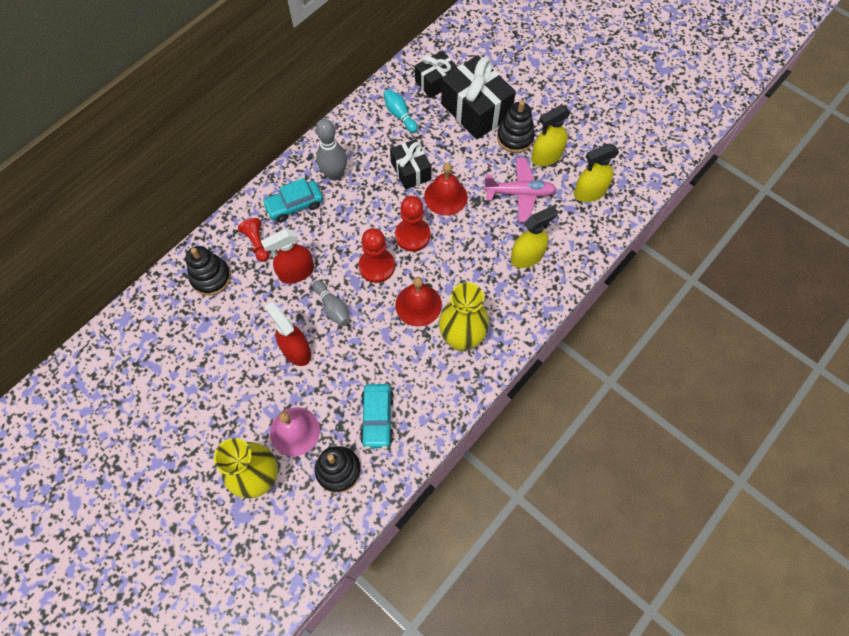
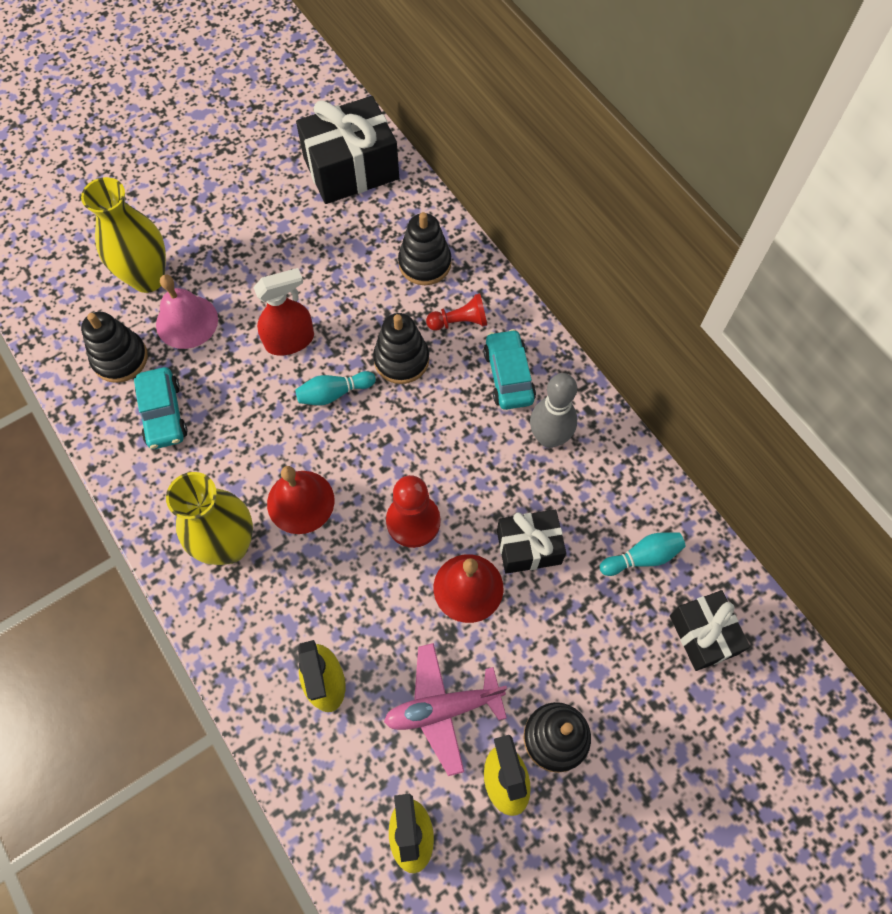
camera: 105 degrees right, 0 degrees up
(296, 272) = (401, 360): red spray bottle -> black stacking toy
(332, 307) = (334, 393): grey bowling pin -> turquoise bowling pin
(377, 266) = (378, 461): red pawn -> none
(377, 418) = (163, 414): turquoise car -> turquoise car turned 120 degrees counterclockwise
(476, 110) = (629, 686): black gift -> black gift (351, 169)
(519, 193) = (443, 709): pink plane -> pink plane turned 60 degrees clockwise

